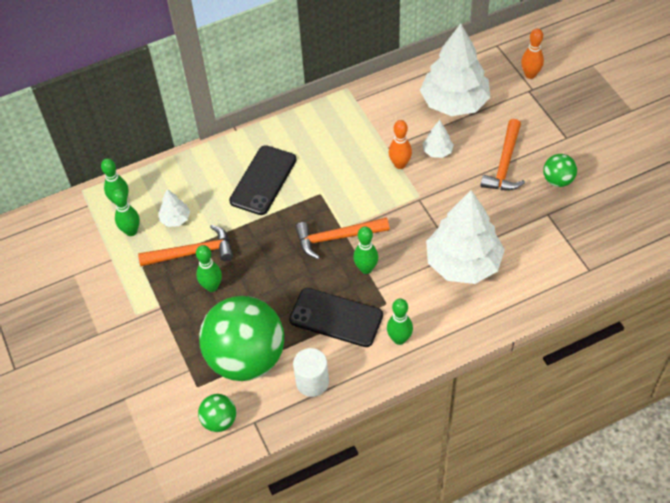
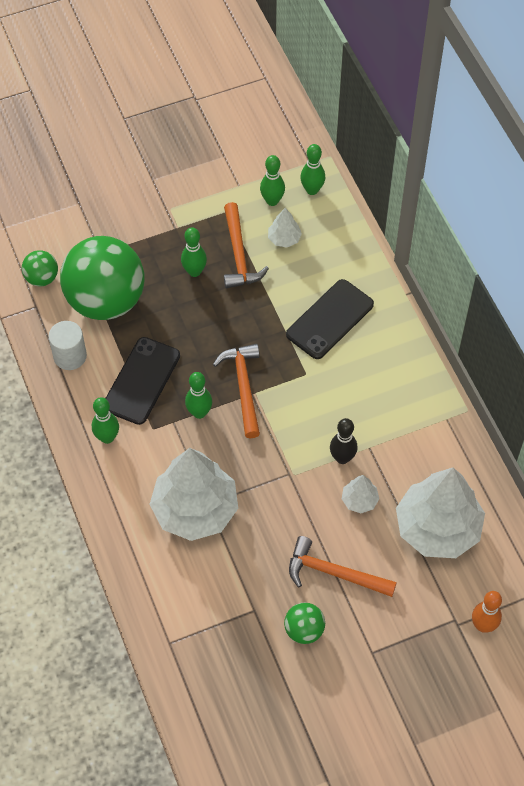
camera: 90 degrees right, 5 degrees up
(263, 180) = (330, 319): black phone -> black phone turned 75 degrees counterclockwise
(400, 164) = (342, 458): orange bowling pin -> black bowling pin

